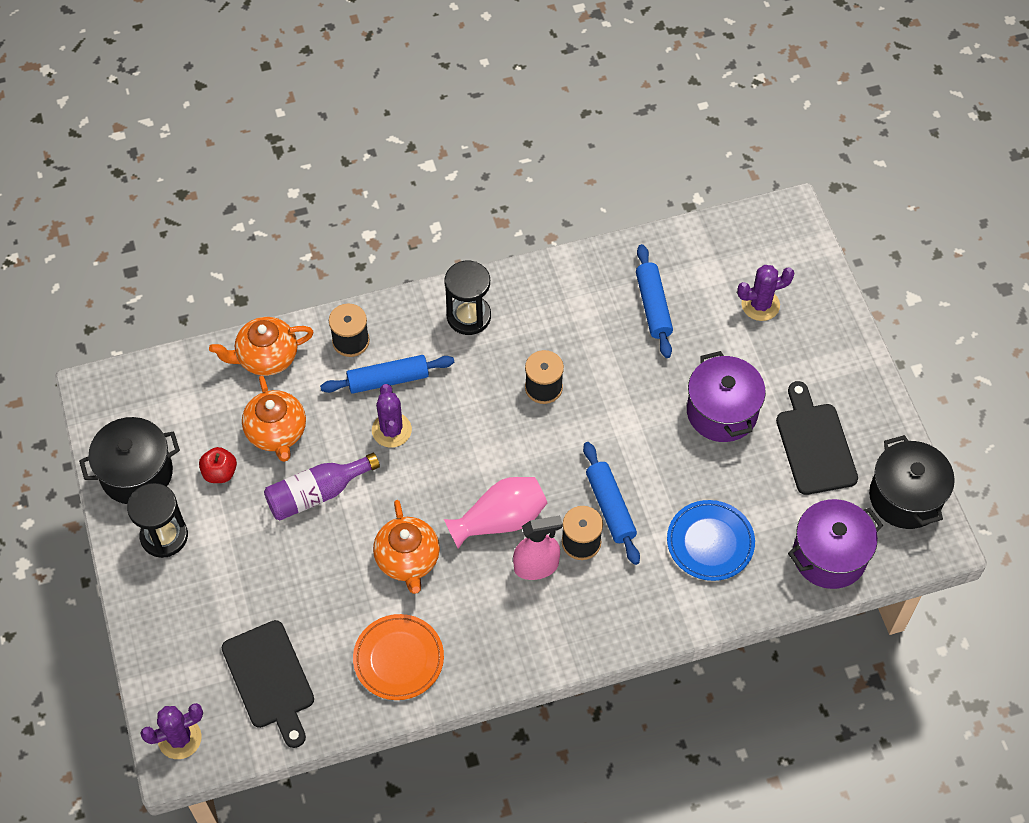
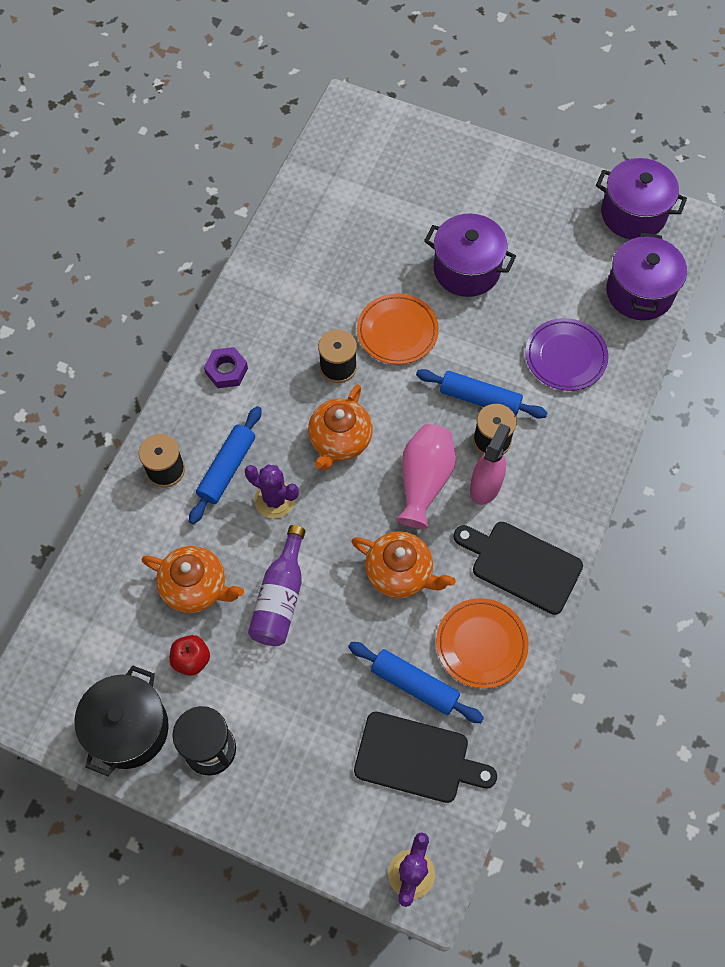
camera: 50 degrees left, 5 degrees up
(266, 357) = (118, 544): orange teapot -> orange teapot (339, 440)
(468, 316) = (226, 371): black hourglass -> purple nut
(615, 405) = (397, 331): none -> orange plate
(653, 306) = (338, 245): blue rolling pin -> blue rolling pin (414, 684)
(710, 542) = (565, 357): blue plate -> purple plate
(760, 305) = (402, 181): purple cactus -> none
(814, 444) = (544, 234): black cutting board -> black cutting board (521, 565)
(905, 497) = (633, 214): black pot -> purple pot

